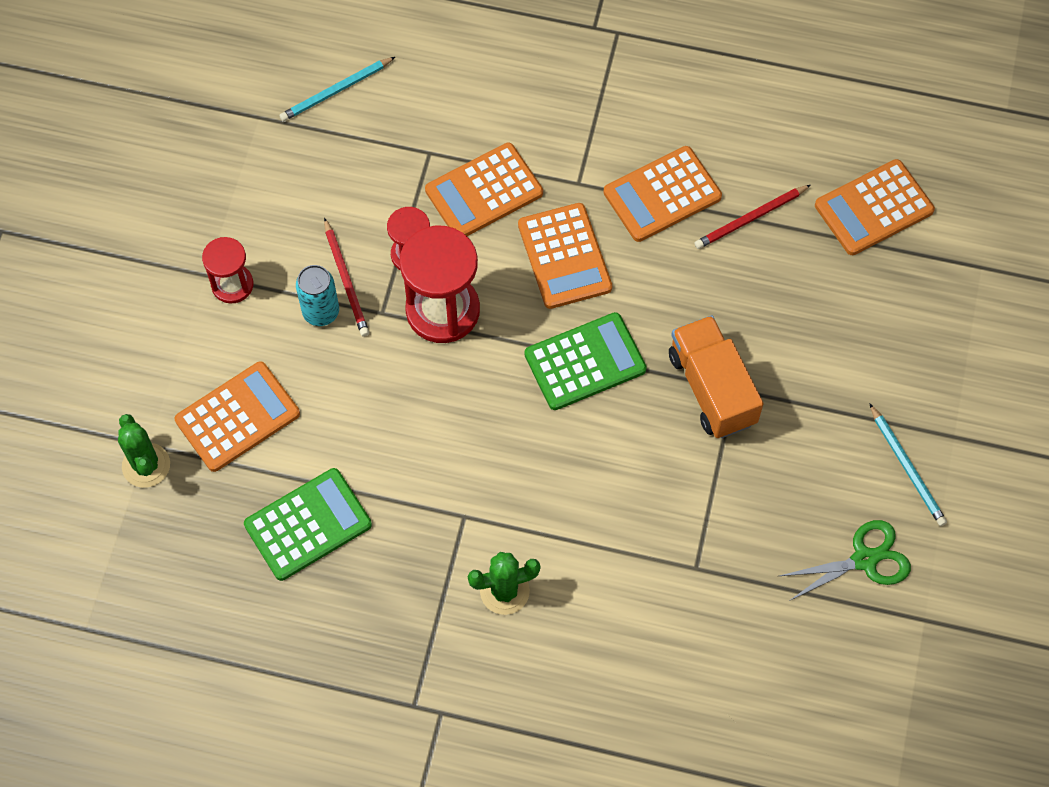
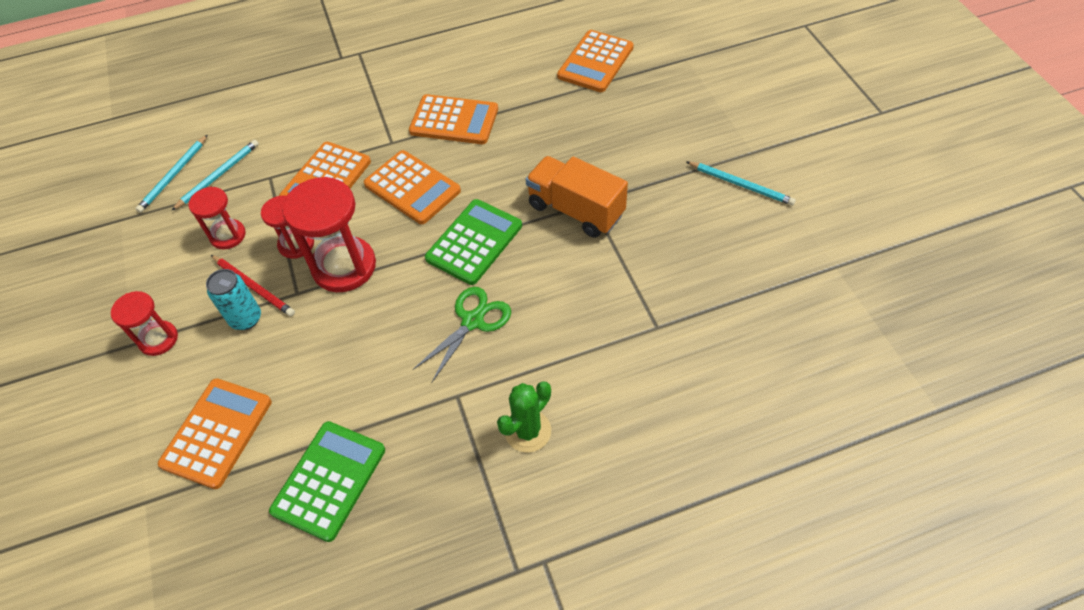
camera: 30 degrees left, 10 degrees down
(146, 465) = (151, 520): green cactus -> none
(352, 202) = (228, 235): none -> red hourglass
(380, 119) = (218, 175): none -> turquoise pencil
(662, 194) = (454, 120): orange calculator -> orange calculator turned 105 degrees counterclockwise
(750, 219) = (523, 105): red pencil -> none
(864, 559) = (764, 253): green scissors -> green scissors (472, 321)

